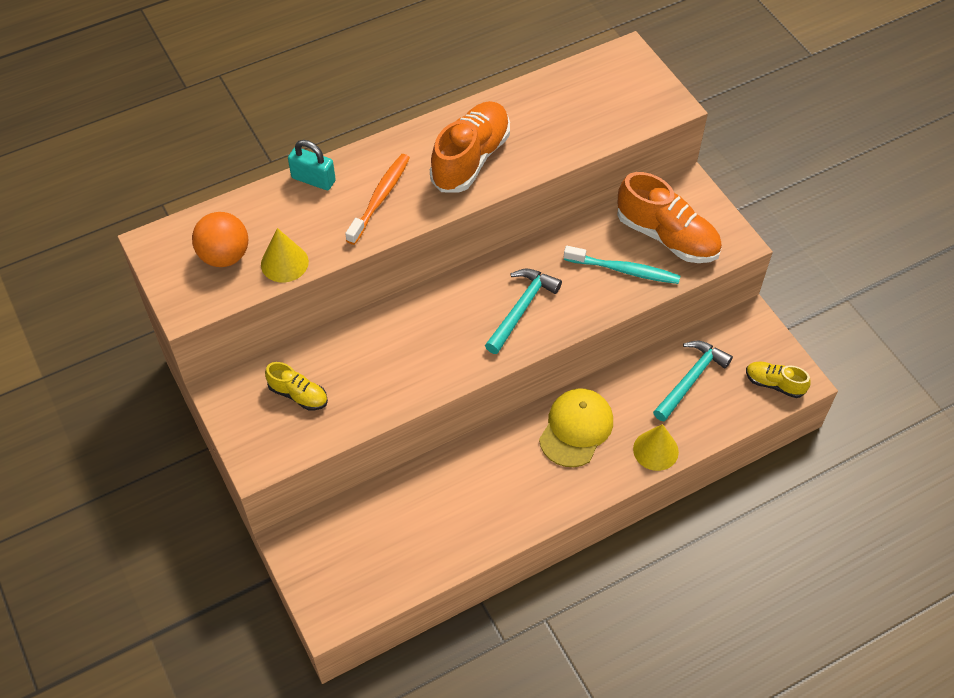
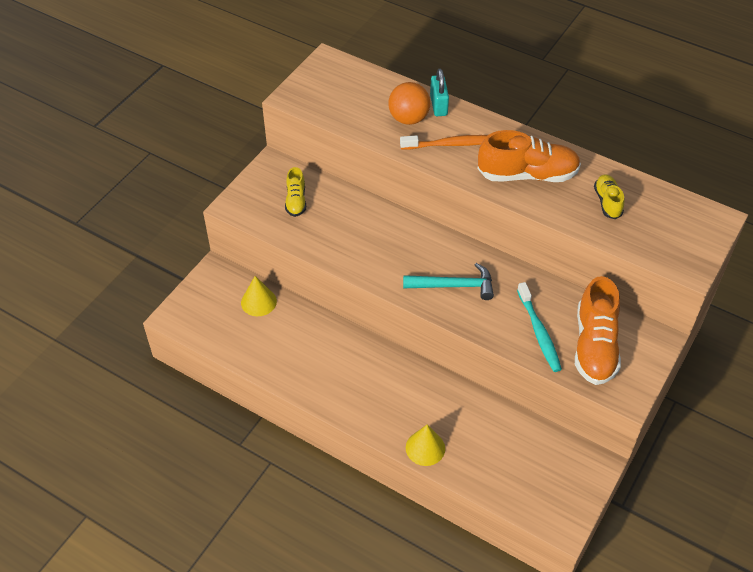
camera: 60 degrees right, 5 degrees down
(225, 256) = (343, 95): orange ball -> orange ball (408, 118)
(284, 263) = (359, 124): yellow cone -> yellow cone (258, 302)
(576, 429) = (408, 388): yellow cap -> none
(691, 379) = (506, 445): turquoise hammer -> none
(774, 384) = (547, 506): yellow shoe -> yellow shoe (607, 202)

